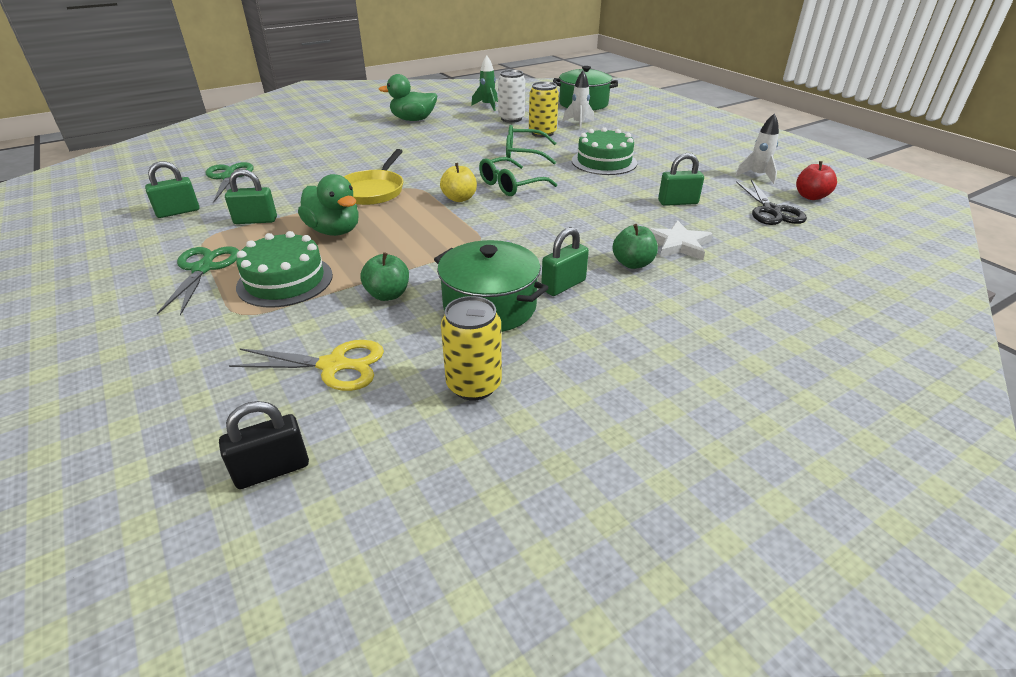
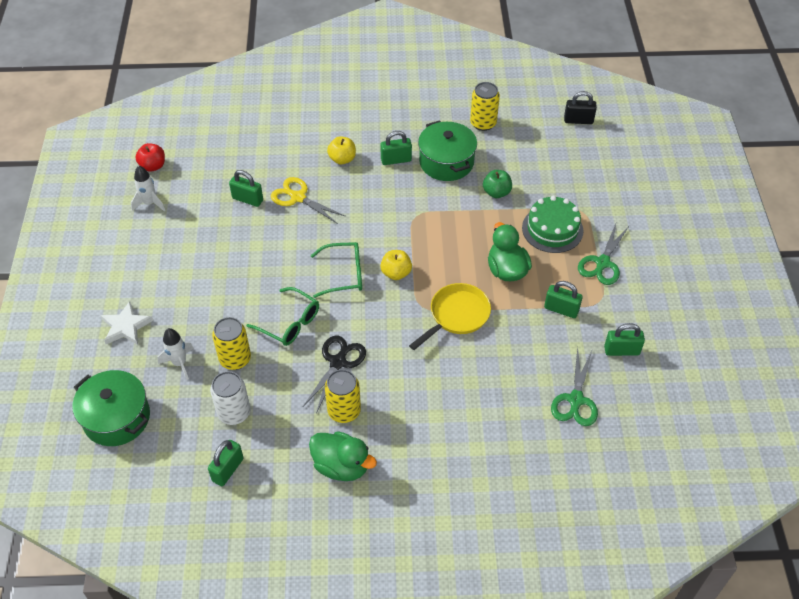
camera: 150 degrees left, 15 degrees up
(334, 365) = (541, 157): yellow scissors -> yellow scissors (298, 197)
(433, 134) = (344, 411): none -> yellow can
(487, 106) = (228, 470): green rocket -> green padlock
(604, 162) = (237, 276): green cake -> none
(632, 263) = (342, 159): green apple -> yellow apple
(678, 244) = (298, 162): white star -> white star (126, 326)
(771, 211) = (201, 165): black scissors -> black scissors (338, 362)

